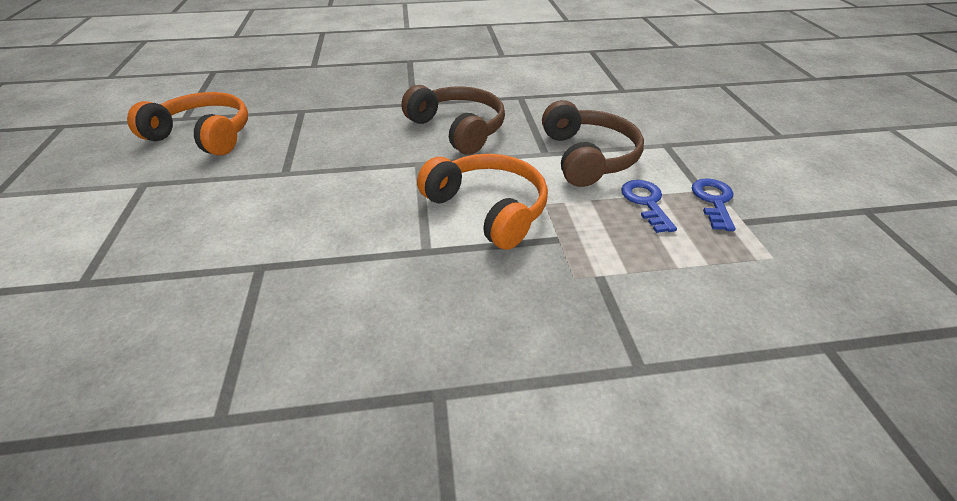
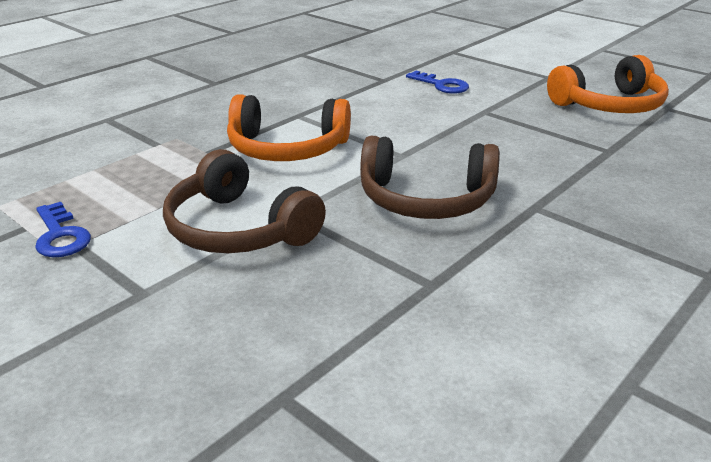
camera: 140 degrees right, 10 degrees down
(646, 202) = (141, 206): blue key -> blue key (441, 85)

